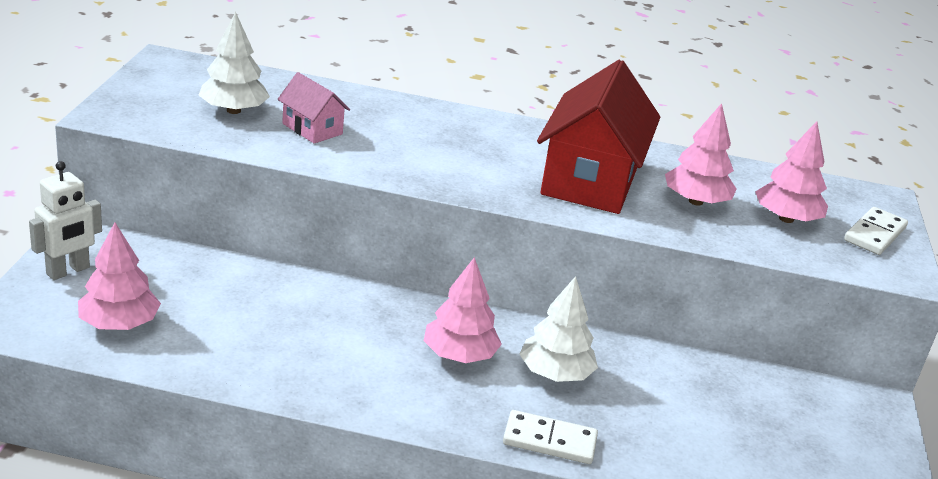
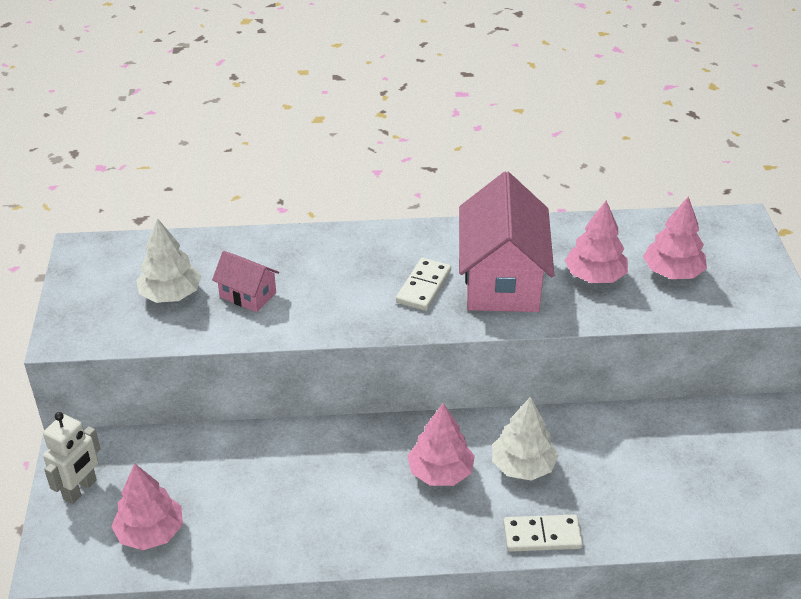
camera: 10 degrees left, 10 degrees up
(590, 180) = (501, 280): red house -> pink house
(874, 234) = (746, 266): white domino -> white domino (423, 287)

